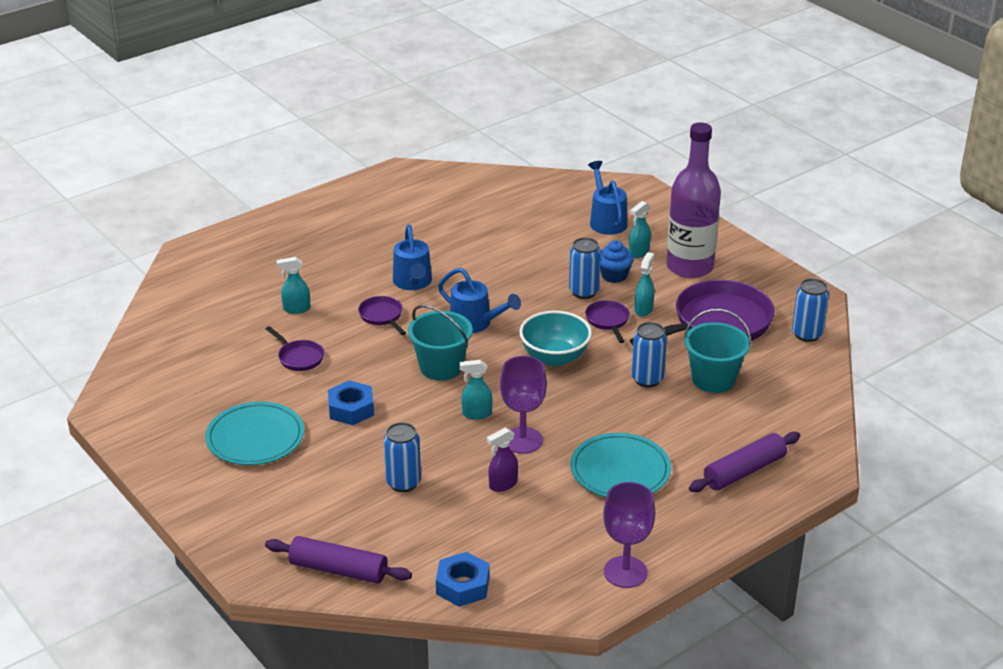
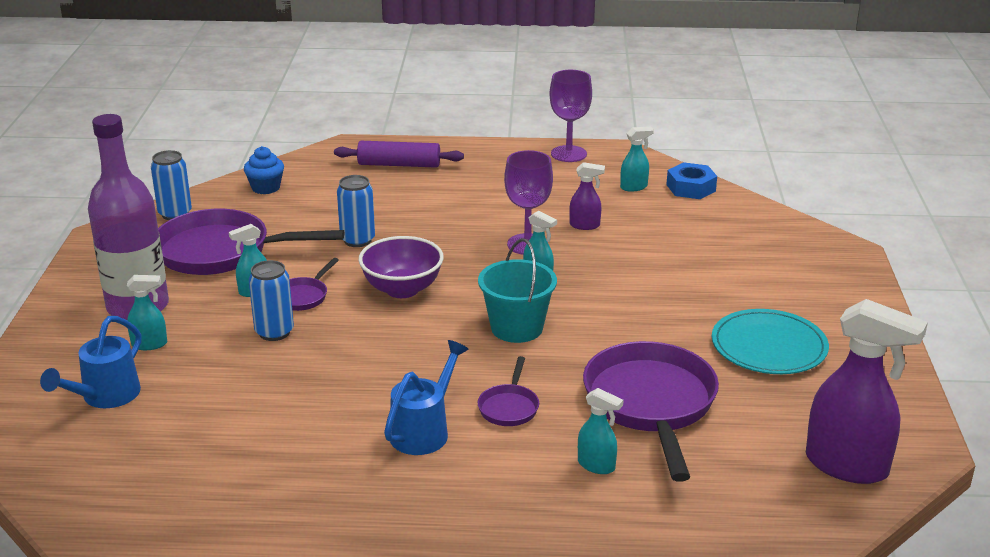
camera: 140 degrees left, 5 degrees down
(148, 375) = (847, 466): none -> purple spray bottle
(299, 357) = (651, 404): purple pan -> purple pan, size x2.20
(338, 570) = (777, 229): purple rolling pin -> none
(351, 409) = (648, 330): blue nut -> none
(403, 483) = (664, 258): blue can -> none
(475, 323) = (425, 352): blue watering can -> none
(514, 557) = (634, 187): none -> turquoise spray bottle
(554, 357) = (402, 289): turquoise bowl -> purple bowl
(614, 276) = (218, 333): blue cupcake -> blue cupcake (266, 188)
(620, 470) = (483, 198): turquoise plate -> none
(713, 379) = (309, 218): turquoise bucket -> none

